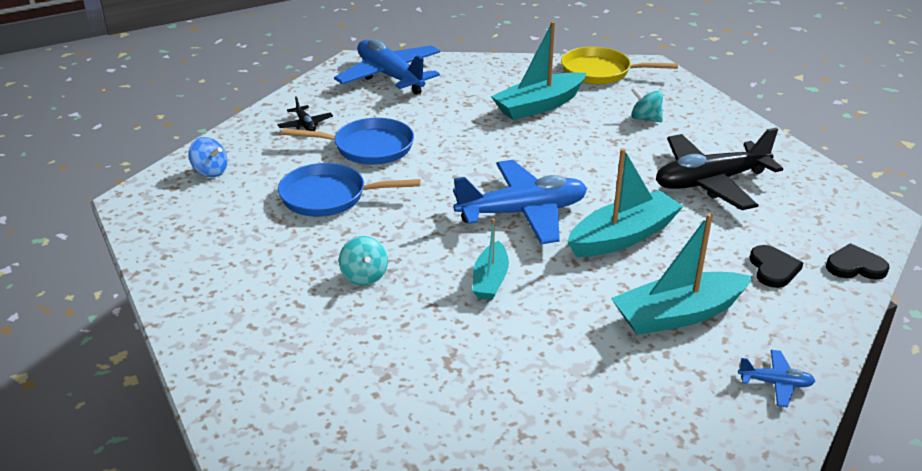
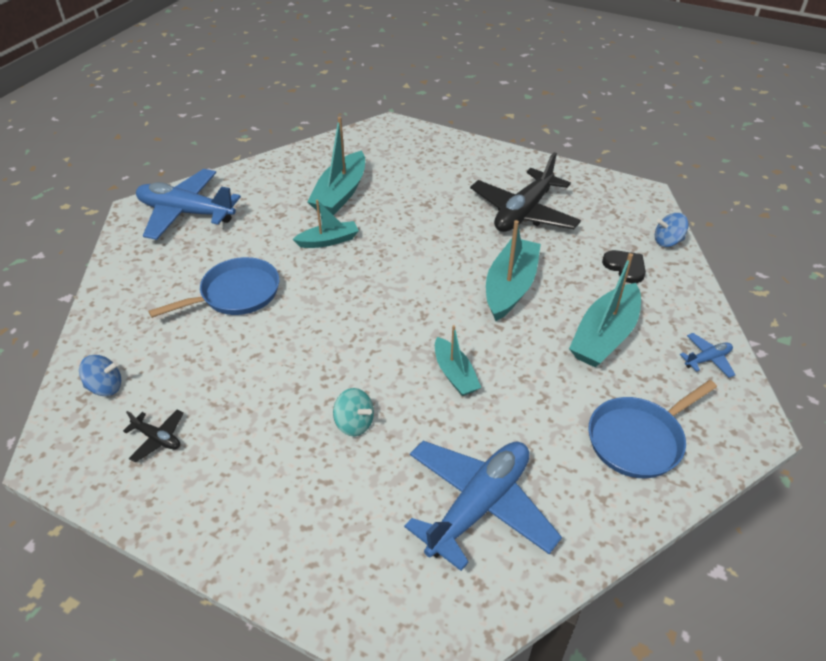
camera: 35 degrees left, 10 degrees up
(305, 125) = (153, 295): black plane -> black plane (157, 438)
(329, 196) = (248, 360): blue pan -> blue pan (638, 439)
(488, 137) = (328, 241): none -> turquoise boat
(522, 213) = (421, 300): blue plane -> blue plane (479, 506)
(600, 72) = (358, 143): yellow pan -> none
(645, 118) = (430, 174): turquoise spinning top -> none
(855, 266) = (667, 241): black heart -> blue spinning top

